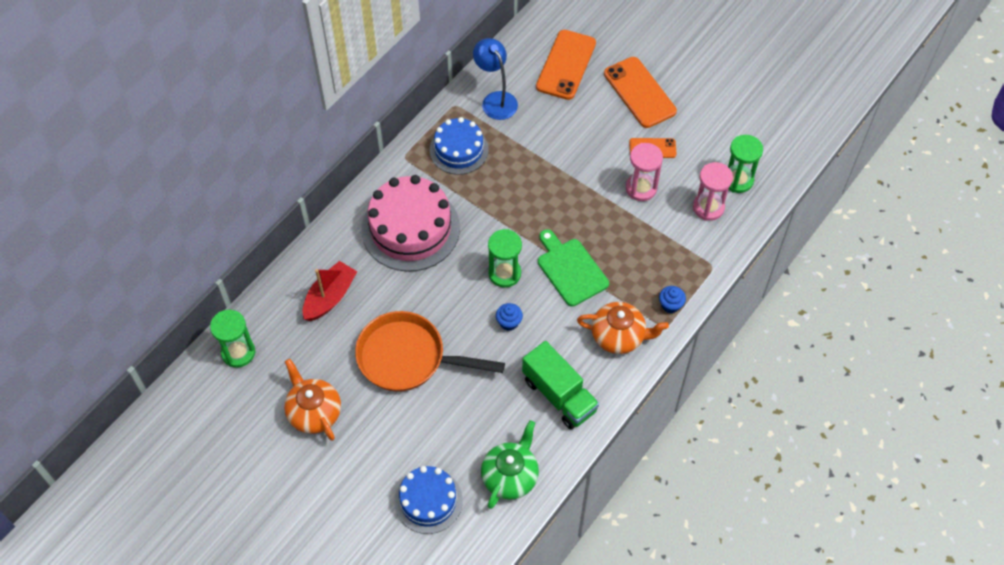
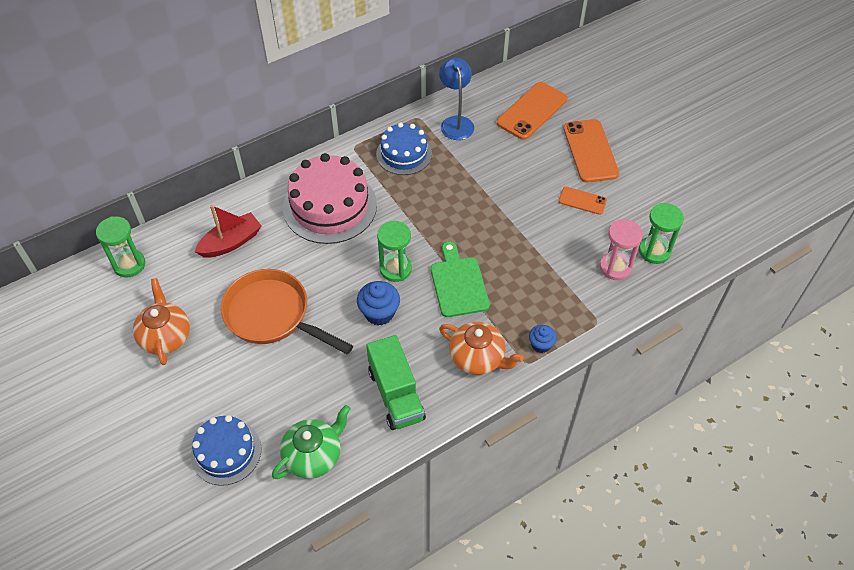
camera: 20 degrees right, 5 degrees down
(509, 322) = (379, 313): blue cupcake -> blue cupcake, size x1.59
(641, 188) = (556, 232): pink hourglass -> none

